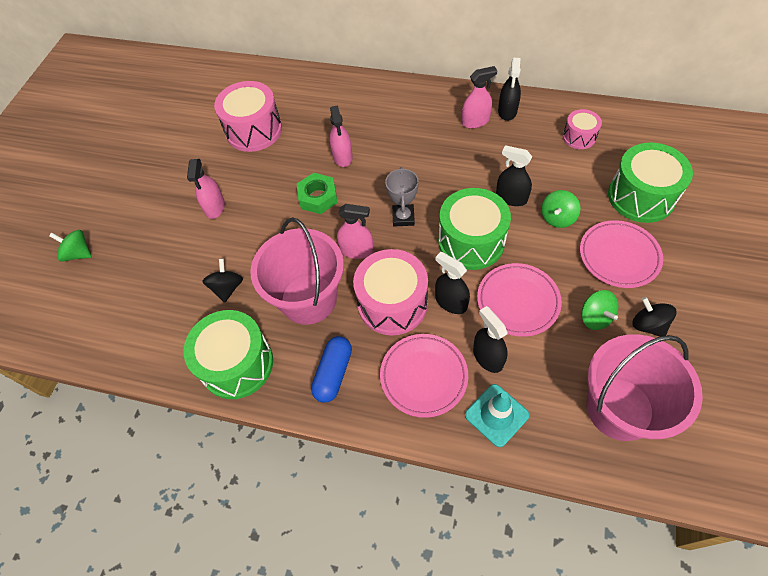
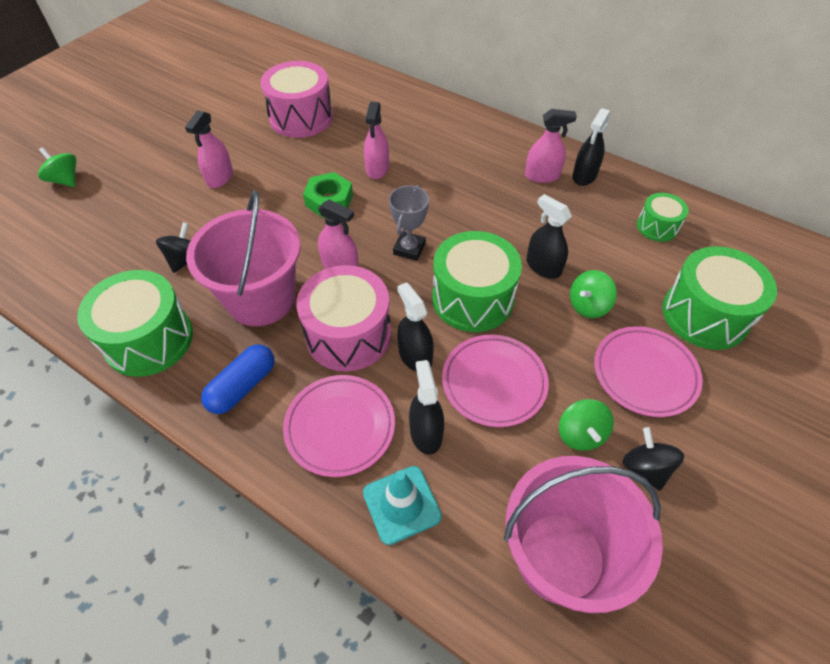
camera: 15 degrees right, 5 degrees down
(579, 137) = (657, 226): pink drum -> green drum

